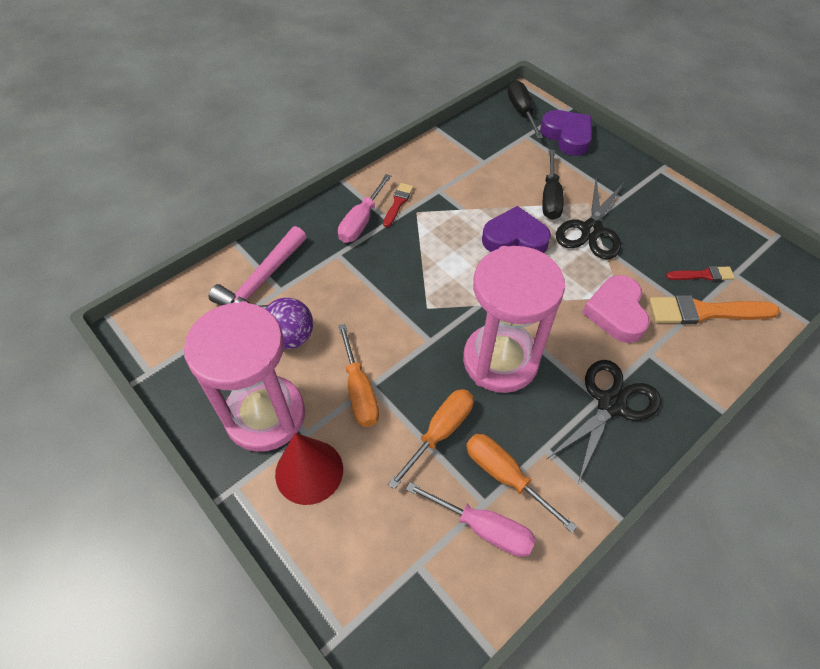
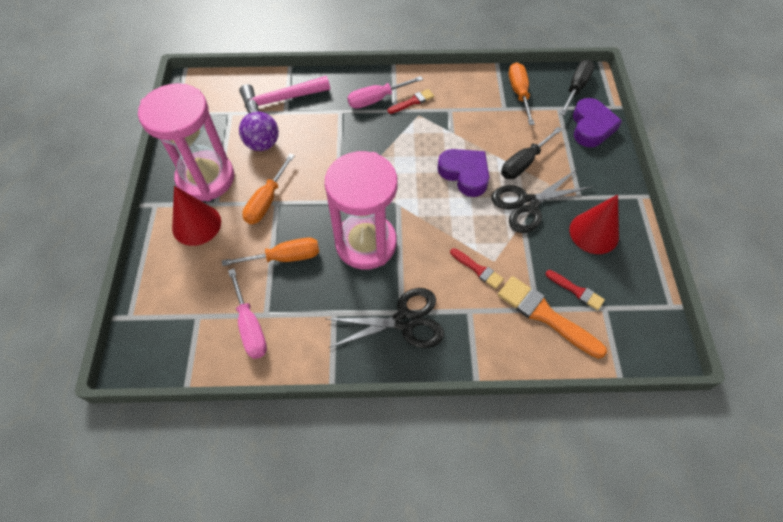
camera: 40 degrees right, 5 degrees up
(505, 477) = (293, 310): orange screwdriver -> orange screwdriver (519, 93)
(616, 313) = (478, 269): pink heart -> red brush
(663, 220) = (594, 233): none -> red cone

